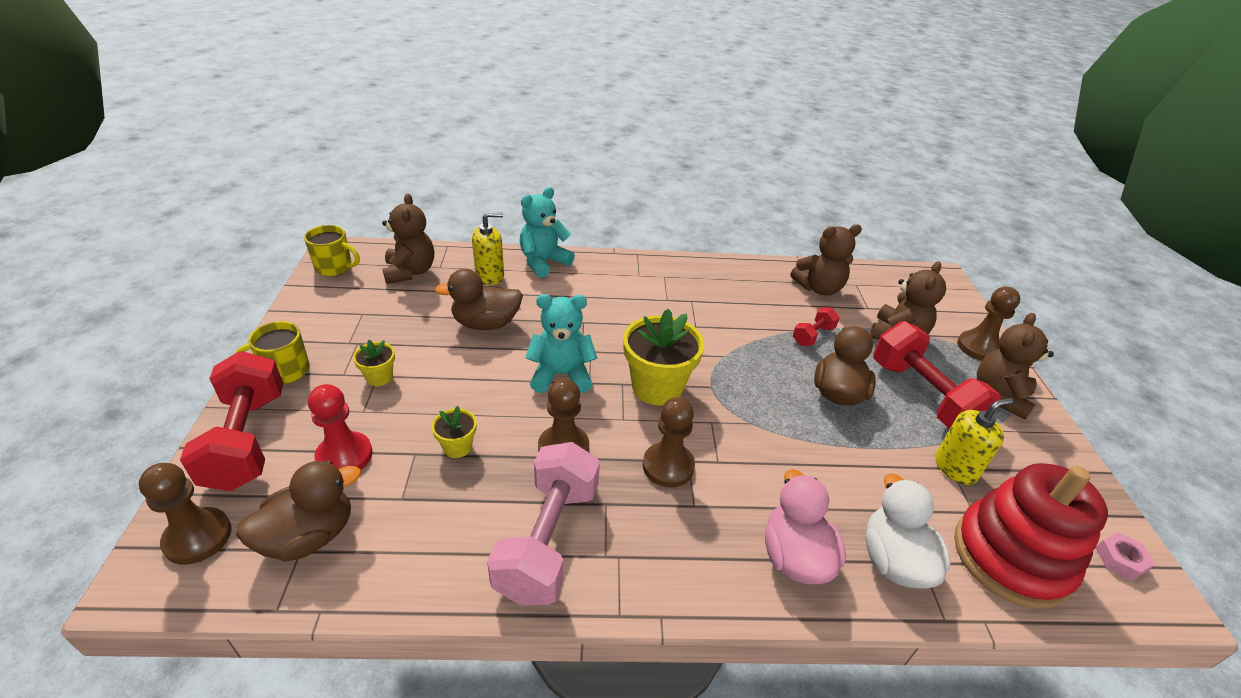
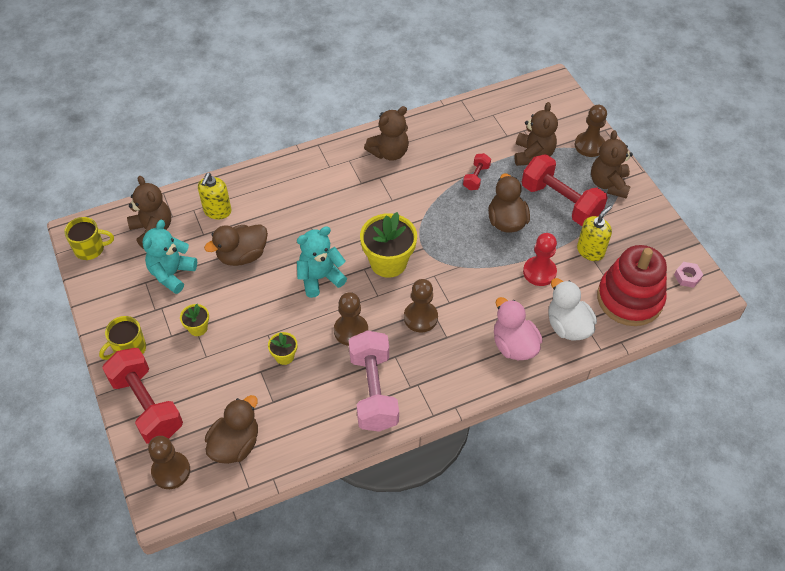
camera: 20 degrees left, 15 degrees up
(344, 456) = (218, 390): red pawn -> red pawn (539, 272)
(490, 276) = (217, 211): yellow soap dispenser -> yellow soap dispenser turned 150 degrees clockwise
(543, 262) = (250, 181): turquoise teddy bear -> turquoise teddy bear (172, 274)
(819, 288) = (467, 129): brown teddy bear -> brown teddy bear (389, 152)

